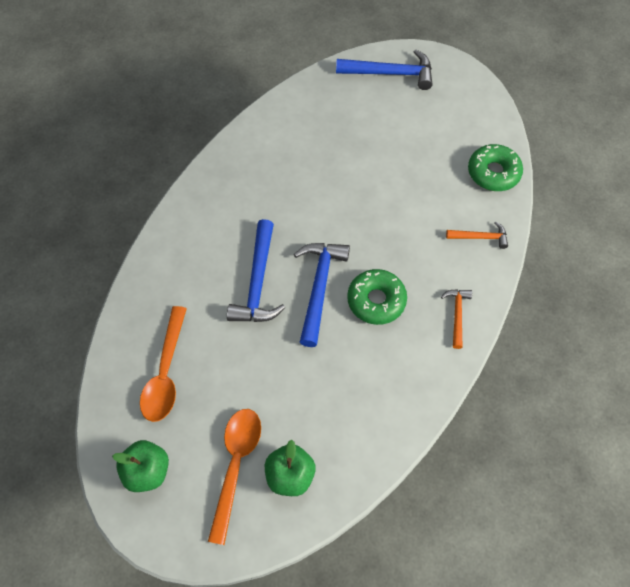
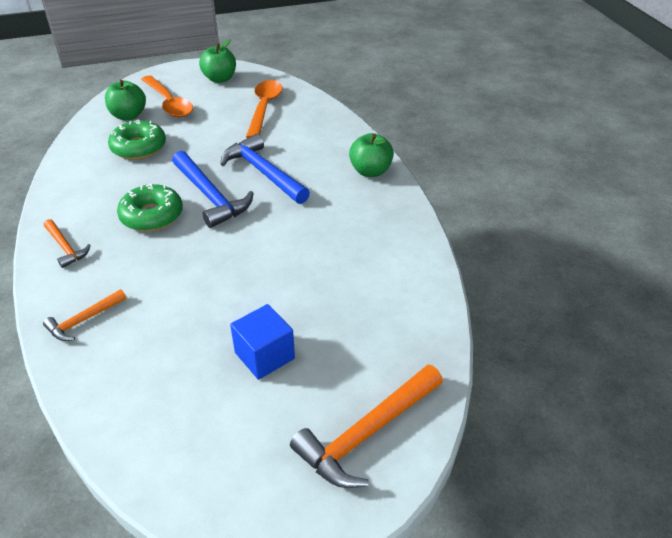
camera: 135 degrees right, 20 degrees down
(165, 373) = (264, 108): orange spoon -> orange spoon turned 45 degrees clockwise
(187, 220) = (370, 171): none -> green apple
(390, 73) = (367, 433): blue hammer -> orange hammer
(399, 140) = (264, 355): none -> blue cube
(493, 173) = (114, 399): green donut -> green donut (139, 147)

